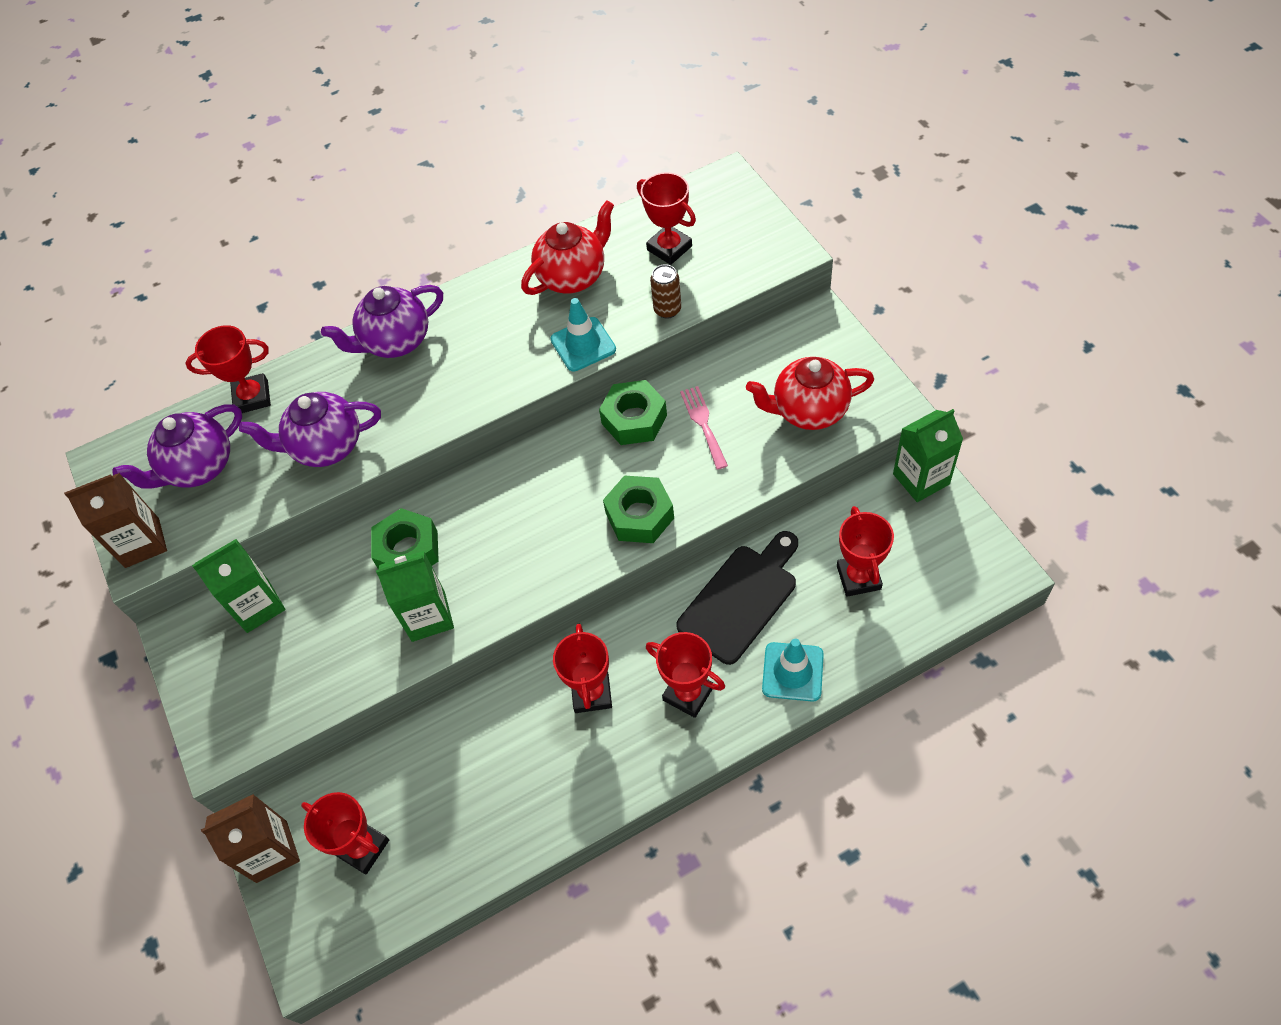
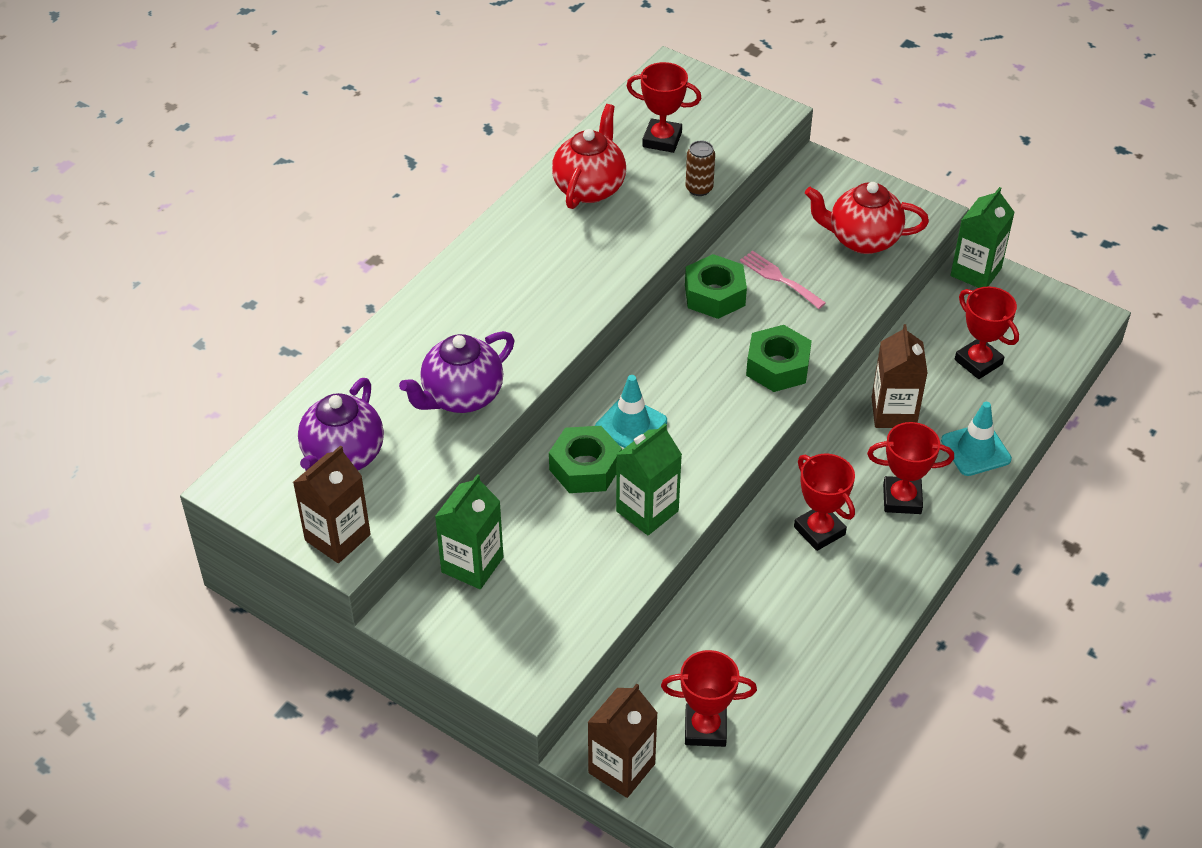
camera: 35 degrees left, 10 degrees down
(252, 397) = (348, 382): red trophy -> none
(396, 341) = (458, 291): purple teapot -> none
(583, 344) = (643, 238): turquoise traffic cone -> turquoise traffic cone (631, 425)
(741, 599) = (893, 412): black cutting board -> brown carton
(809, 411) = (862, 239): red teapot -> red teapot turned 45 degrees clockwise

